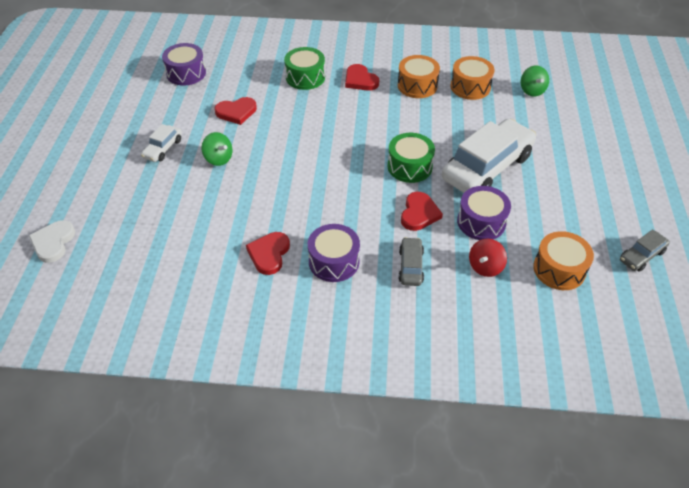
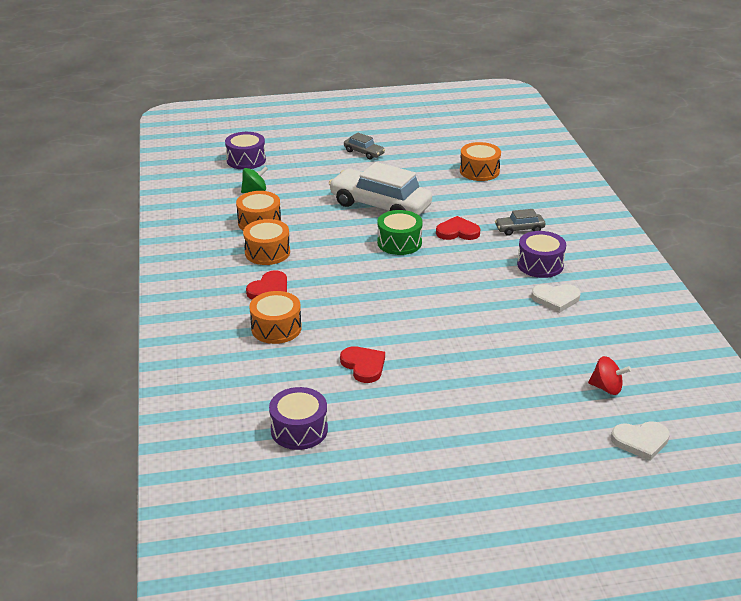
camera: 105 degrees left, 15 degrees down
(163, 148) = (455, 405): white car -> none
(218, 159) = (449, 359): green spinning top -> none
(269, 254) = (555, 299): red heart -> white heart
(305, 77) = (276, 328): green drum -> orange drum
(481, 222) = (449, 203): purple drum -> purple drum (246, 160)
(485, 267) = (497, 199): red spinning top -> red spinning top (606, 388)
(641, 256) = (445, 143): grey car -> grey car (364, 152)

